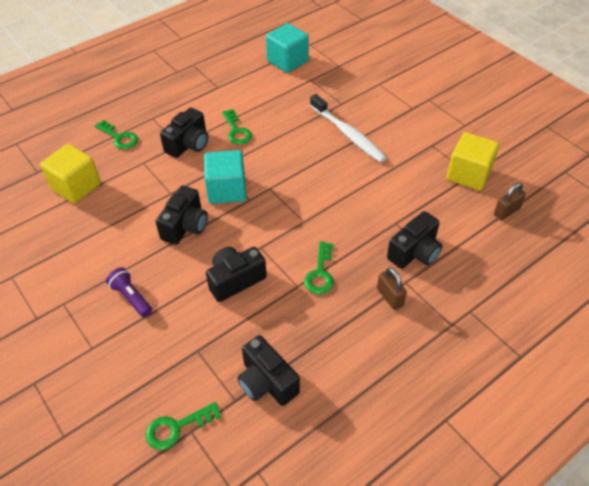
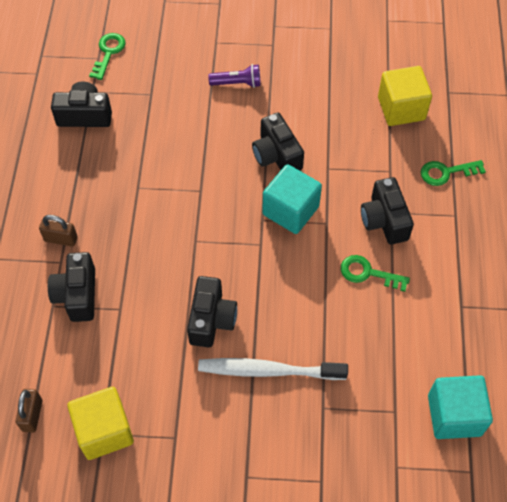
camera: 130 degrees right, 10 degrees up
(235, 280) = (186, 152): black camera -> black camera (211, 320)
(320, 273) = (132, 211): green key -> none

